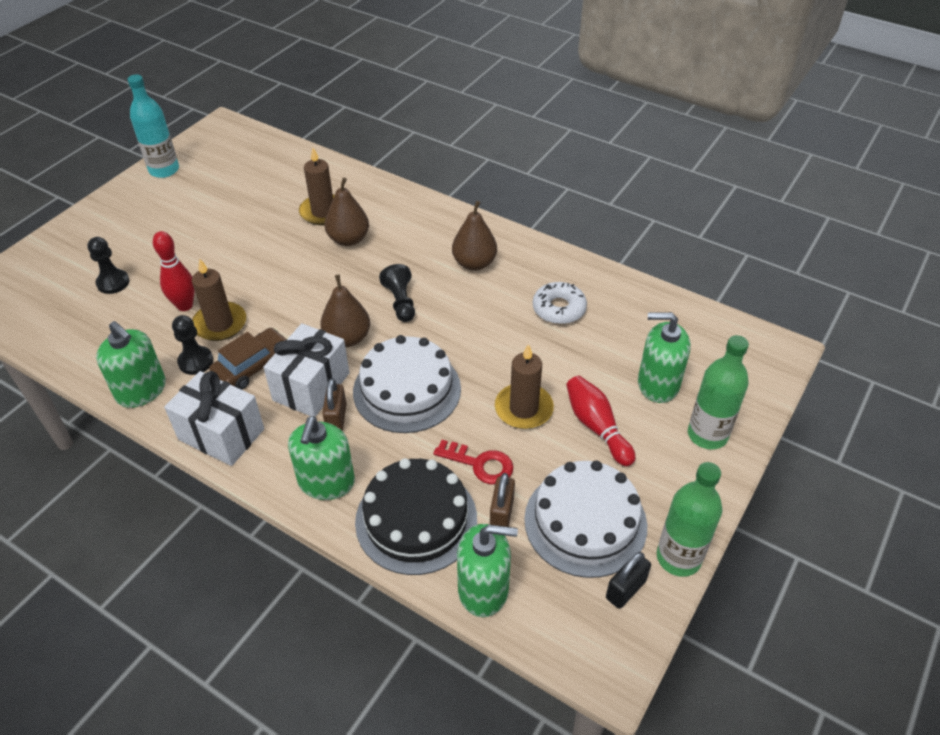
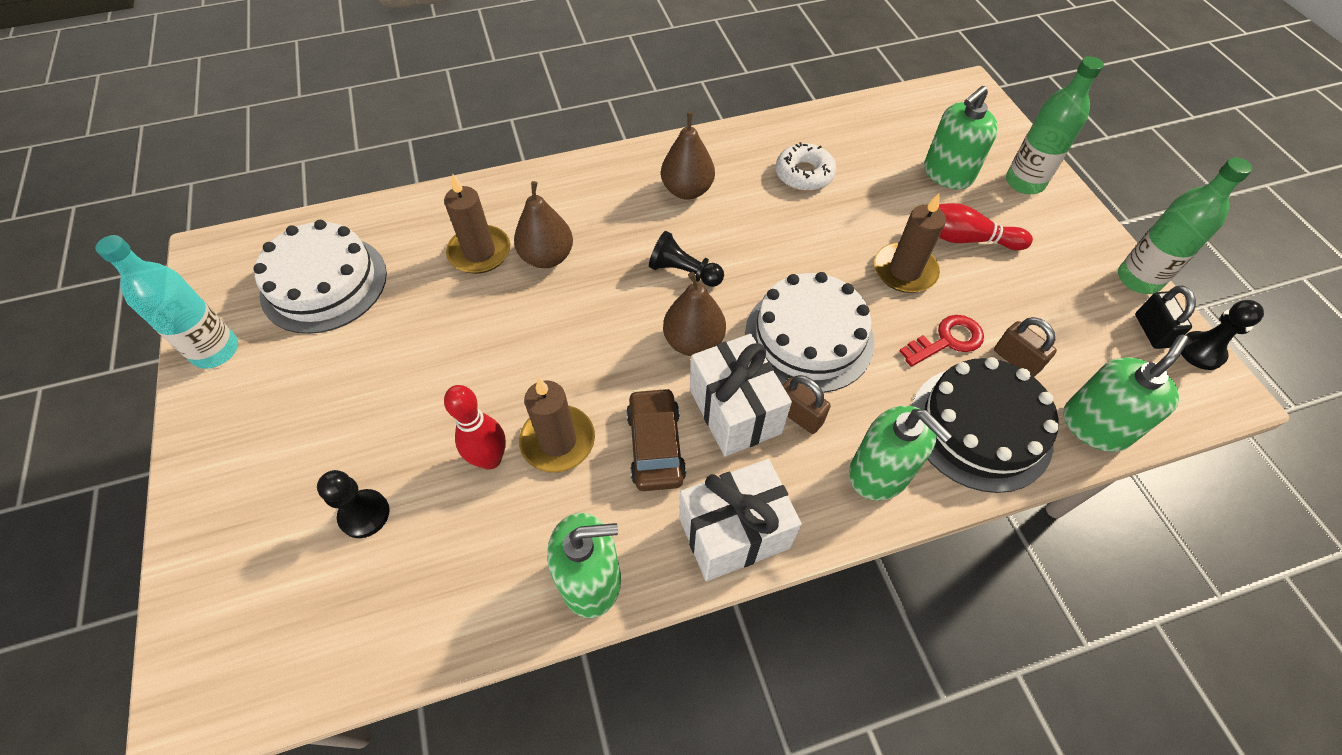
camera: 50 degrees left, 10 degrees up
(196, 361) = (596, 497): black pawn -> black pawn (1201, 352)
(585, 522) = (1064, 311): white cake -> white cake (324, 283)

